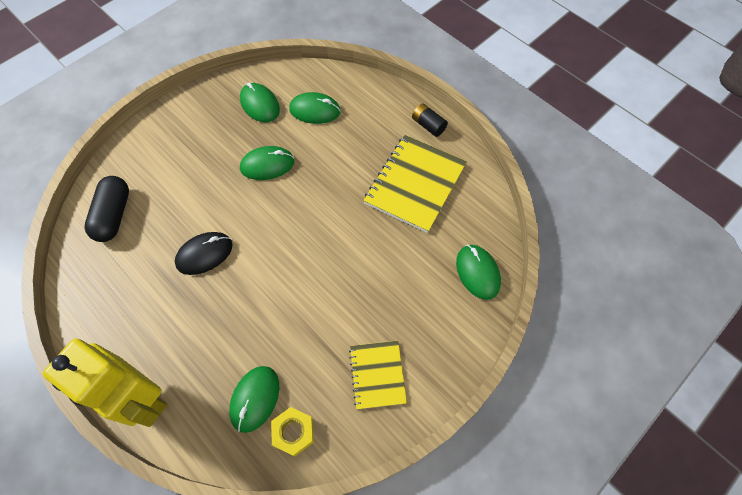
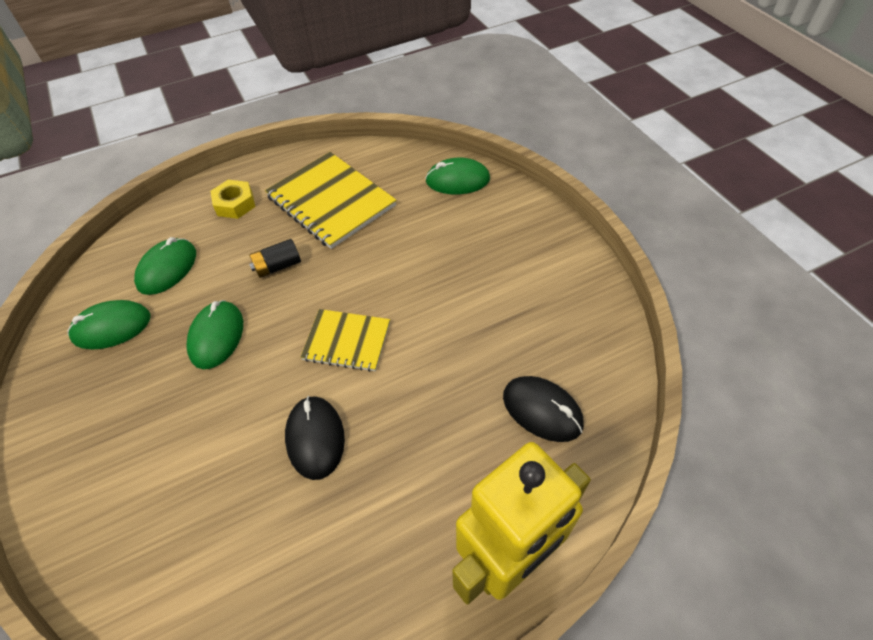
camera: 70 degrees left, 10 degrees down
(114, 215) = (176, 569): black capsule -> none
(255, 399) = (542, 410): green mouse -> black mouse
(293, 432) = (592, 376): yellow nut -> yellow nut (235, 204)
(377, 375) = (543, 284): yellow notebook -> yellow notebook (347, 341)
(428, 125) = (263, 173): black battery -> black battery (278, 266)

